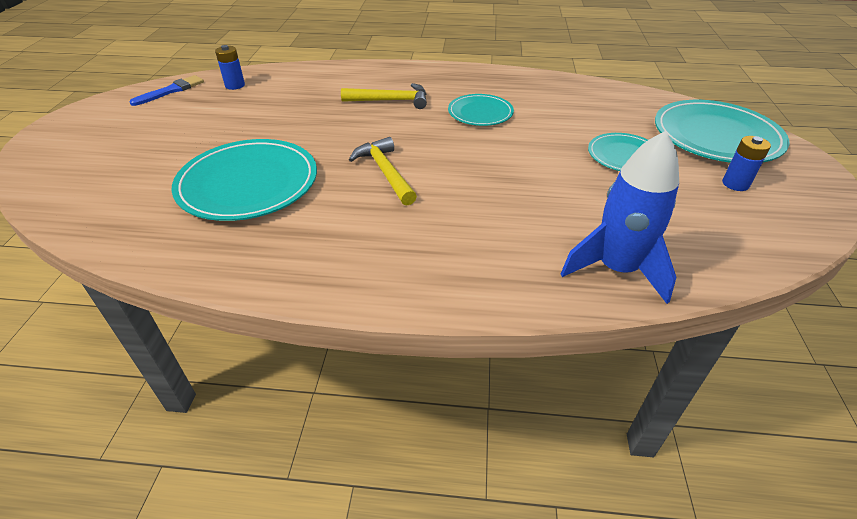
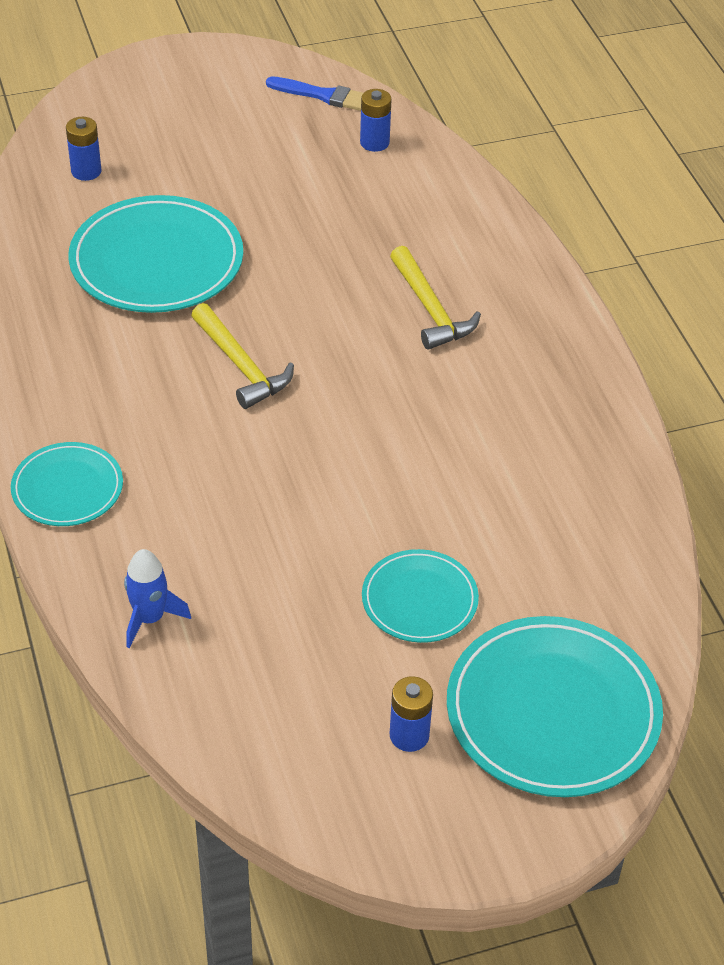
camera: 65 degrees right, 5 degrees up
(112, 194) = (86, 171): none -> blue battery
(385, 172) = (241, 365): yellow hammer -> yellow hammer turned 105 degrees clockwise
(480, 113) = (454, 414): turquoise plate -> turquoise plate (67, 488)
(616, 269) = (150, 618): blue rocket -> blue rocket, size x0.57

